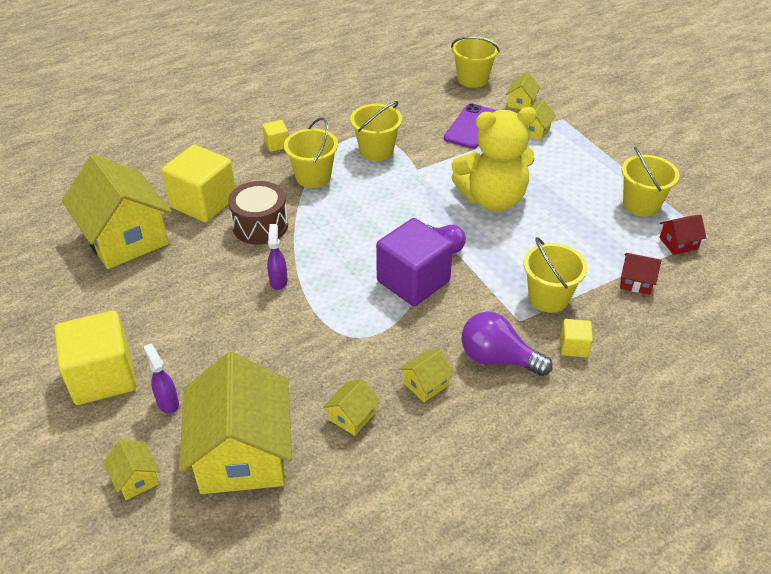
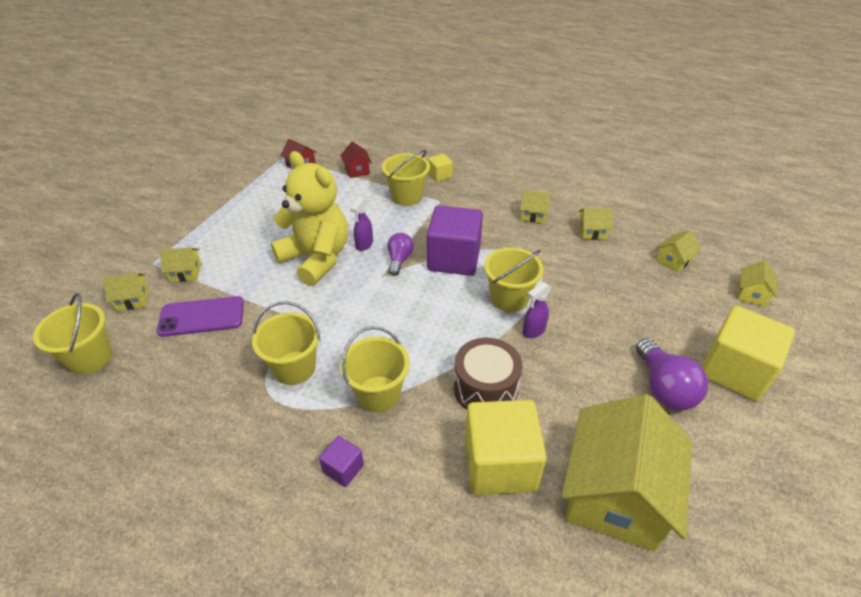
camera: 125 degrees left, 0 degrees up
(167, 402) = (697, 318): purple spray bottle -> purple spray bottle (364, 244)
(242, 453) = (673, 260): yellow house -> yellow house, size x0.42
(277, 144) = (343, 468): yellow cube -> purple cube
(498, 358) = (481, 197): purple light bulb -> purple light bulb (664, 388)
(641, 204) = (266, 189): yellow bucket -> yellow bucket (509, 298)

